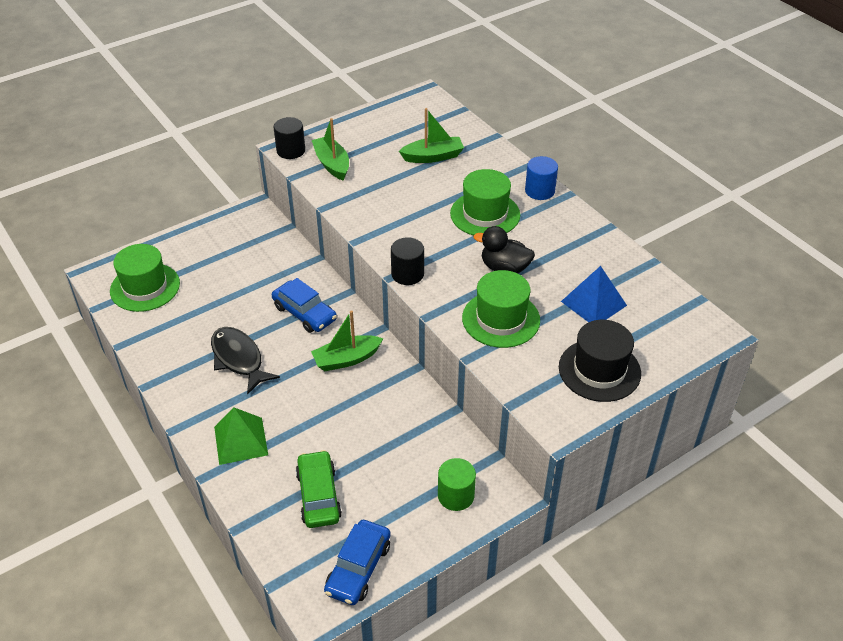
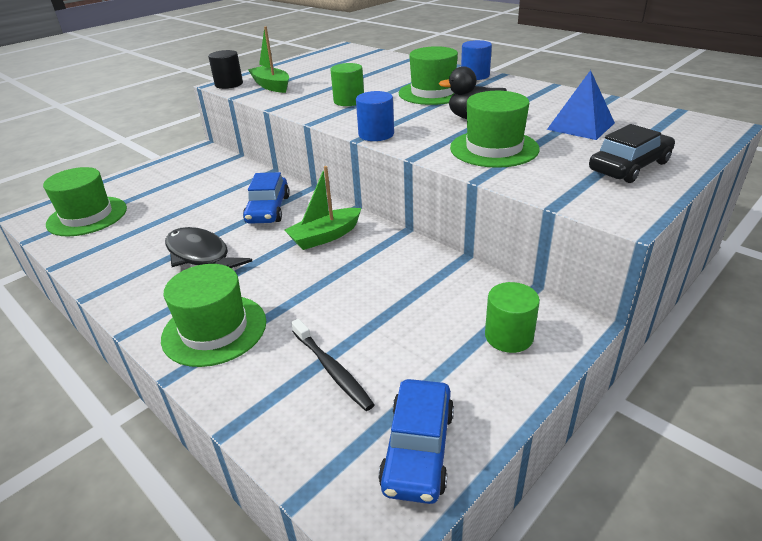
camera: 10 degrees left, 10 degrees down
(240, 441) = (214, 329): green pyramid -> green hat
(304, 313) = (268, 209): blue car -> blue car turned 60 degrees clockwise
(318, 495) = (332, 369): green car -> black toothbrush
(400, 211) = (349, 101): none -> green cylinder
(407, 274) = (376, 134): black cylinder -> blue cylinder
(433, 157) = (365, 72): green boat -> none
(599, 370) = (629, 166): black hat -> black car

